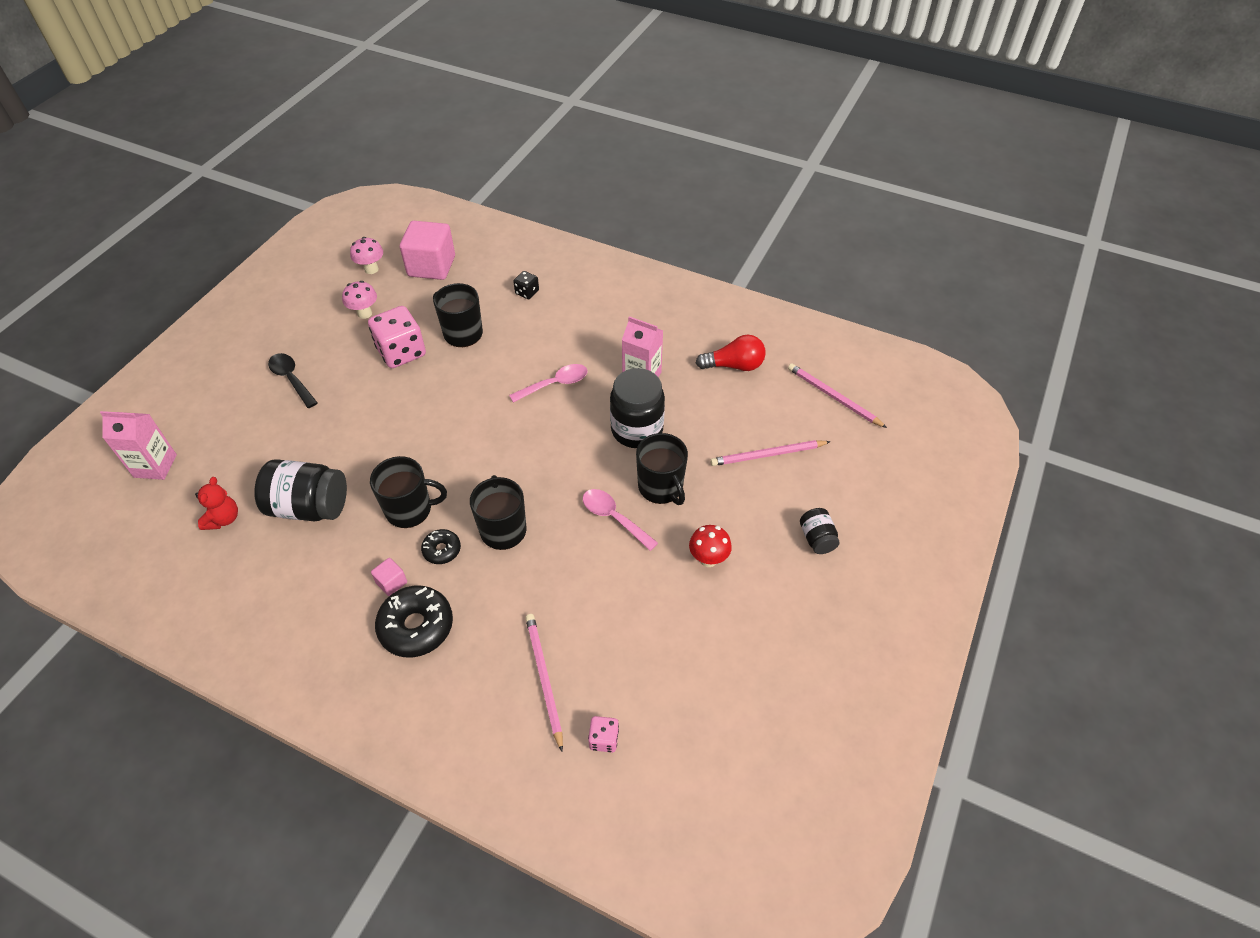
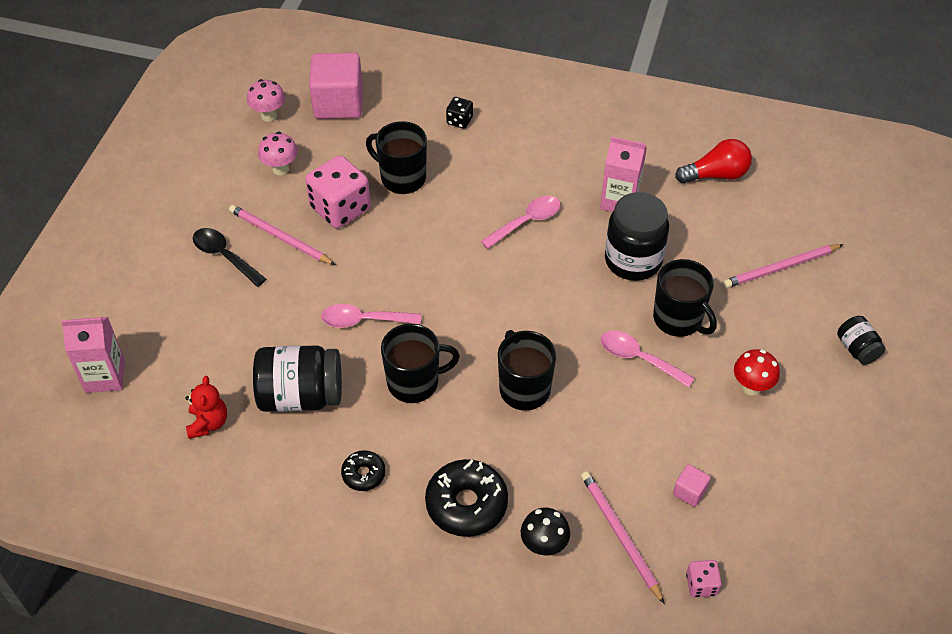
camera: 10 degrees left, 0 degrees up
(386, 449) = (364, 320): none -> pink spoon
(391, 582) = (423, 463): pink cube -> pink cube (689, 492)
(442, 550) = (465, 420): black donut -> black donut (363, 474)
(471, 677) = (544, 546): none -> black mushroom
(833, 397) = (831, 195): pink pencil -> pink pencil (280, 237)

